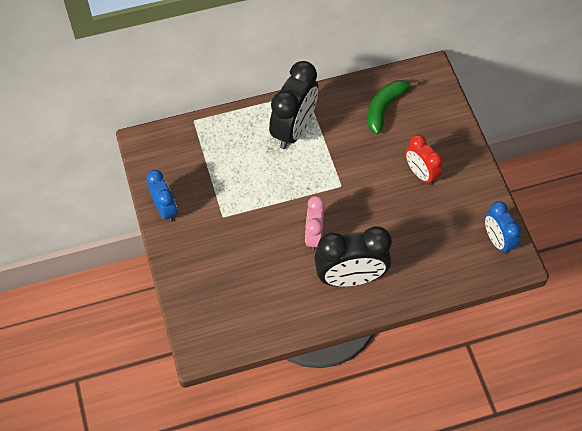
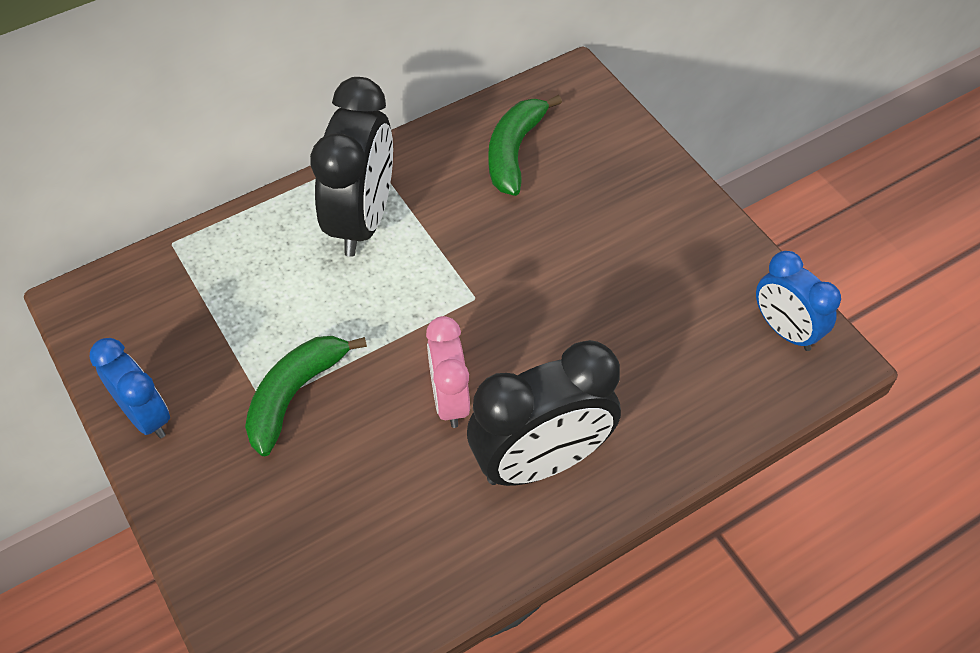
camera: 15 degrees left, 5 degrees down
(238, 215) = (295, 394): none -> green banana
(420, 173) = (611, 246): red clock -> none

